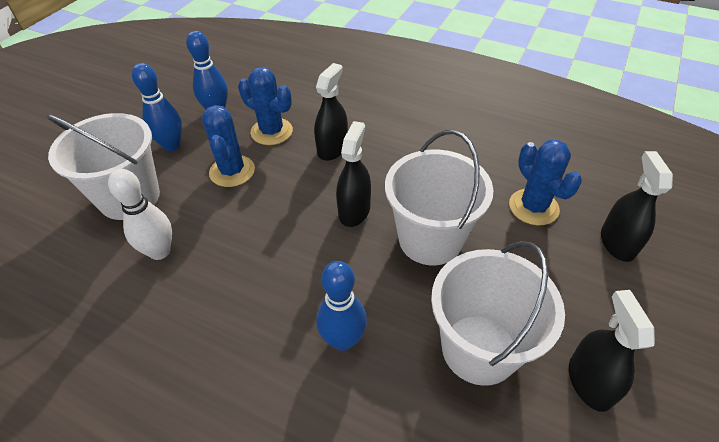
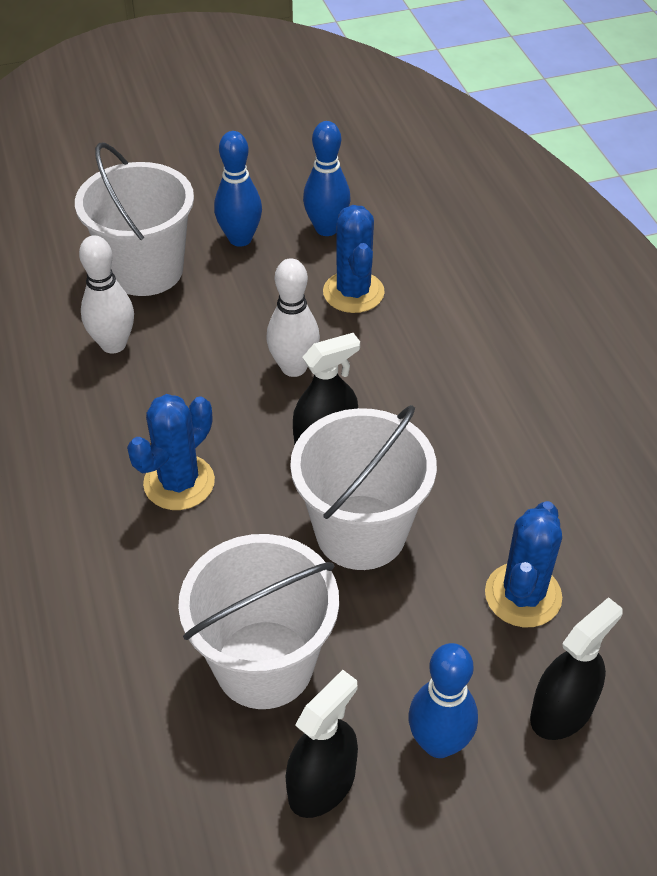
camera: 45 degrees right, 0 degrees up
(232, 171) = (262, 310): blue cactus -> blue cactus (179, 482)
(288, 187) = (294, 367): none -> white bowling pin
(332, 148) = (392, 358): black spray bottle -> none
(343, 340) = (162, 549): blue bowling pin -> blue bowling pin (439, 743)

